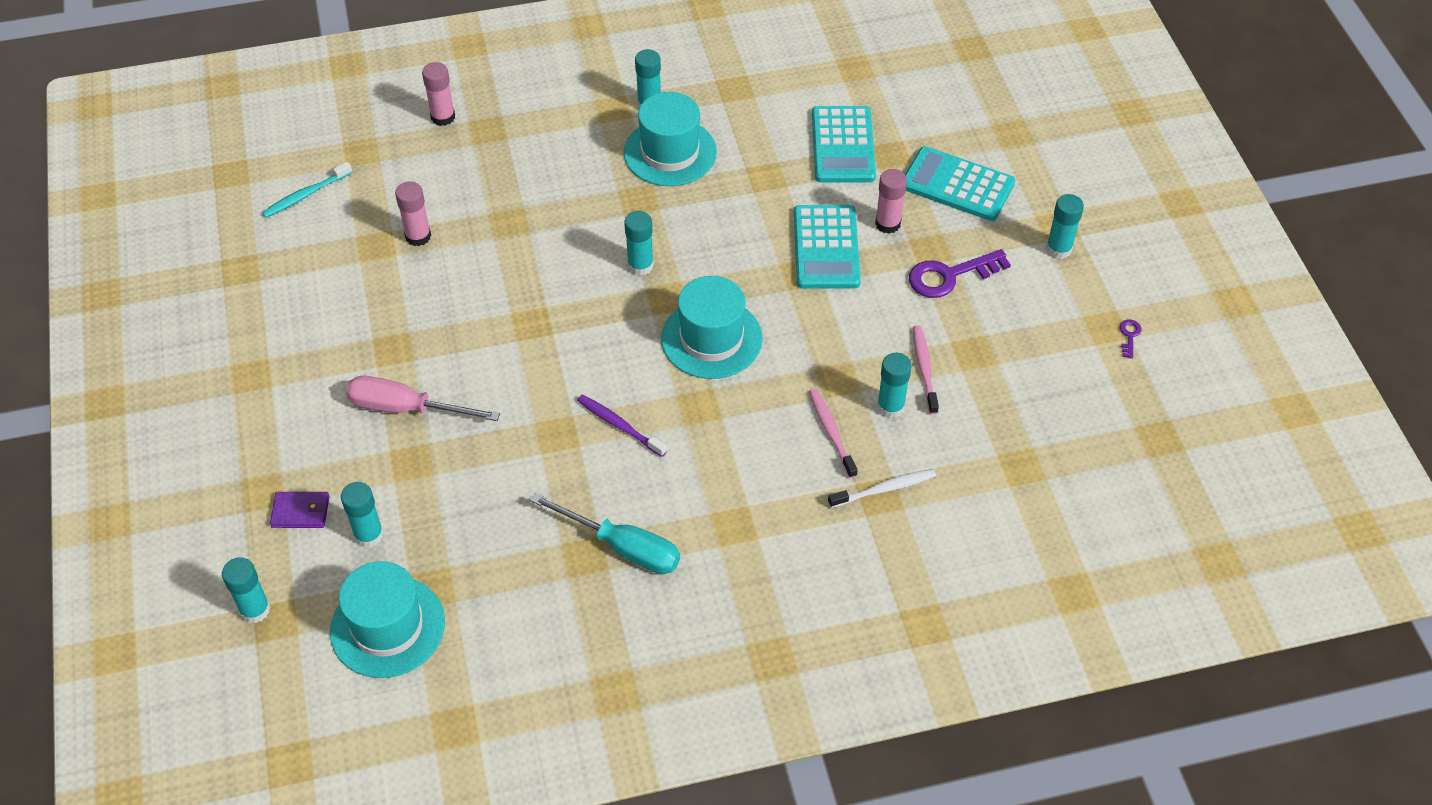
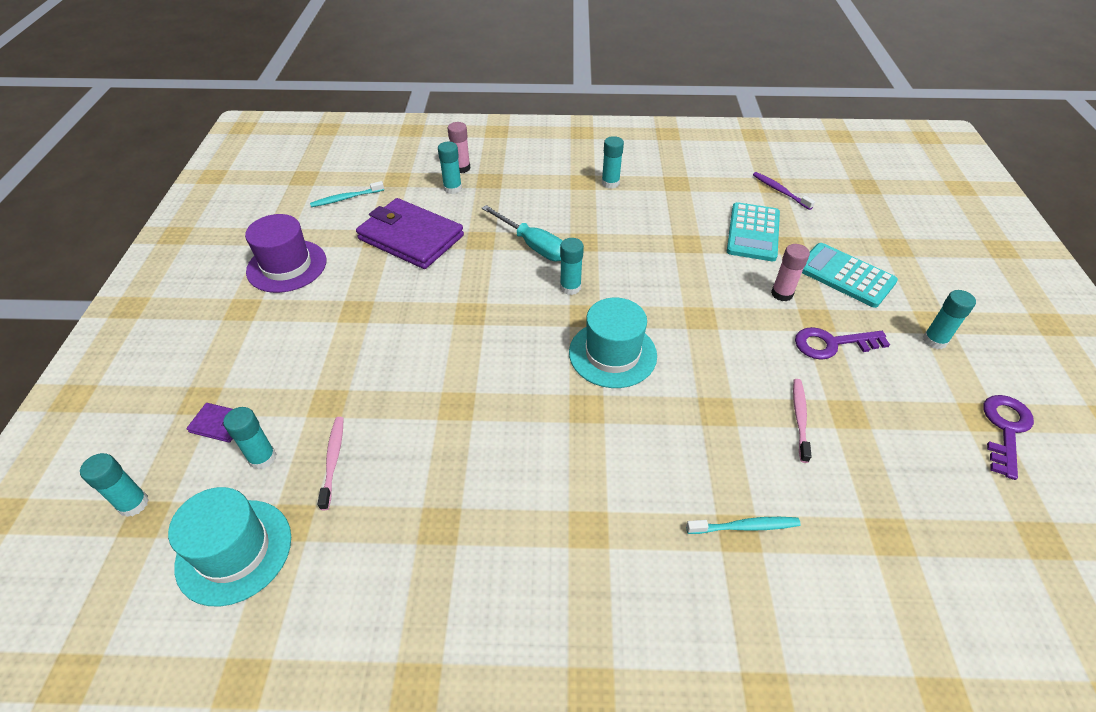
camera: 15 degrees right, 5 degrees down
(276, 308) = (287, 266): none -> purple hat
(406, 408) = (344, 358): pink screwdriver -> none
(418, 236) = (411, 237): pink glue stick -> purple wallet
(620, 426) = (512, 410): purple toothbrush -> purple toothbrush (780, 191)
(623, 547) = (477, 525): turquoise screwdriver -> turquoise screwdriver (533, 245)
(670, 152) = (616, 215): turquoise hat -> none
(826, 248) = (726, 302): turquoise calculator -> none
(831, 432) = (702, 458): pink toothbrush -> pink toothbrush (333, 461)
(884, 489) = (744, 526): white toothbrush -> turquoise toothbrush
(890, 407) = (763, 446): turquoise glue stick -> turquoise glue stick (452, 188)
(1129, 336) = (1005, 429): purple key -> purple key, size x2.22

